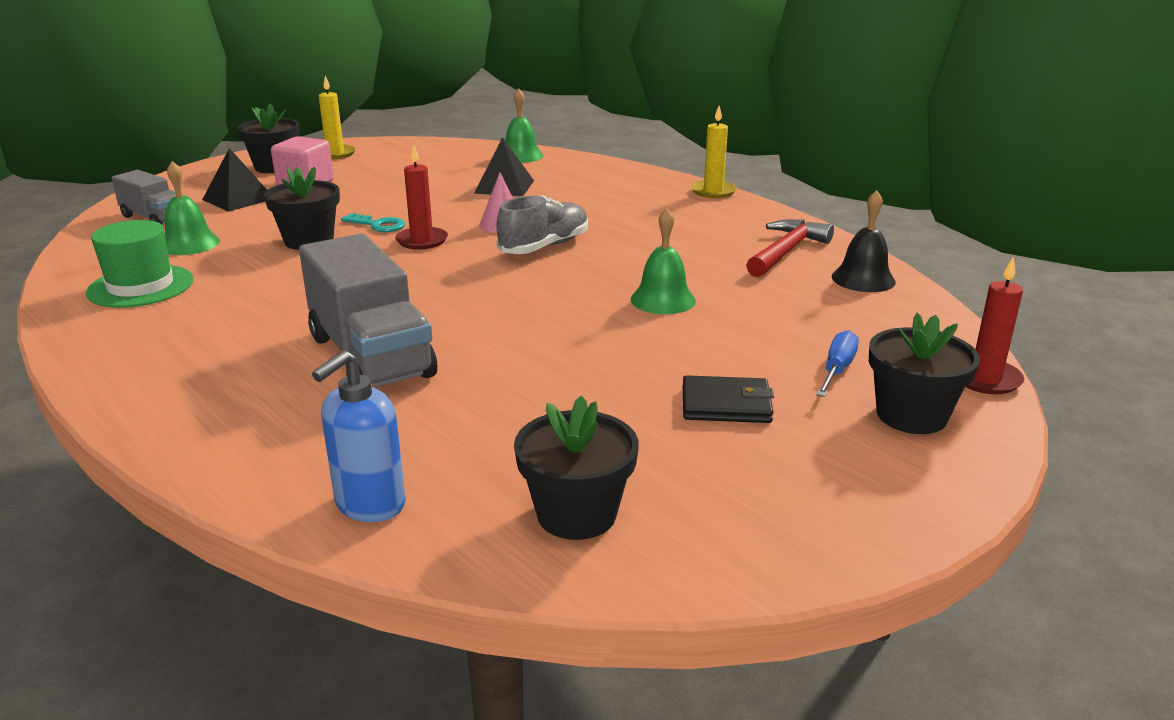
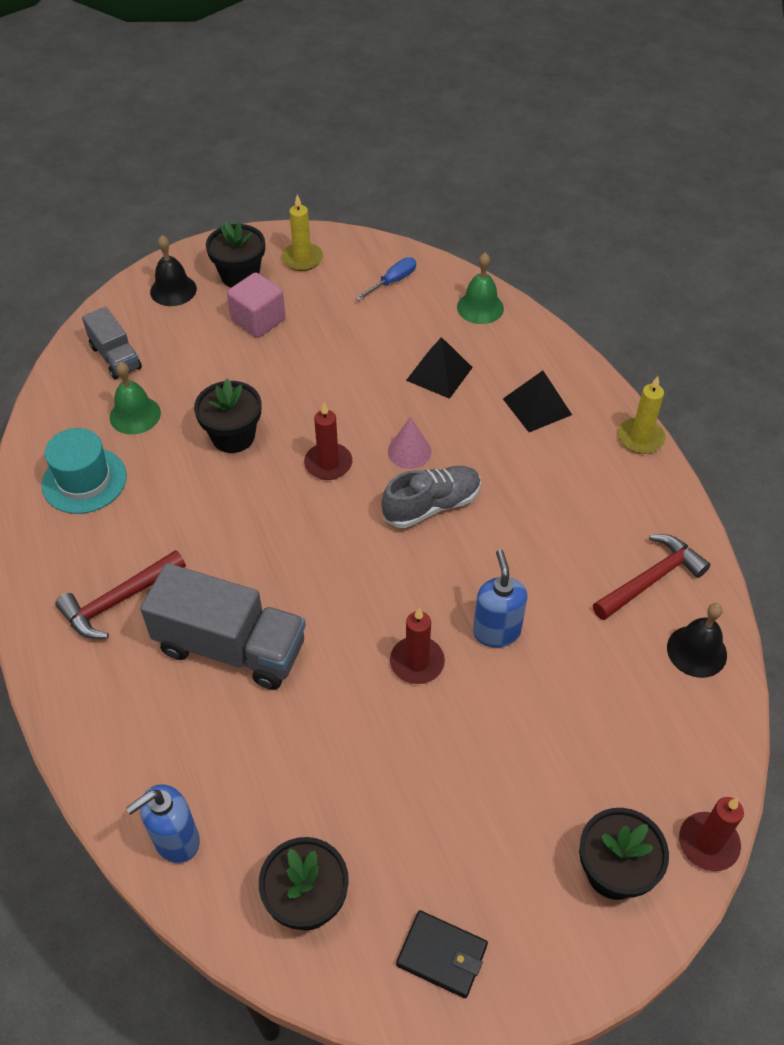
camera: 20 degrees right, 25 degrees up
(140, 286) = (84, 480): green hat -> turquoise hat
(206, 180) = (173, 290): none -> black bell
(213, 350) = (119, 601): none -> red hammer
(238, 199) = (193, 336): black pyramid -> black pyramid (537, 406)
(371, 356) = (230, 647): grey truck -> grey truck turned 60 degrees counterclockwise
(378, 225) = (299, 422): turquoise key -> none
(593, 330) = (417, 662): none -> red candle
(663, 300) = (496, 631): green bell -> blue soap dispenser
(726, 405) = (474, 806): black wallet -> black wallet (442, 955)
(837, 369) = (590, 787): blue screwdriver -> blue screwdriver (392, 281)

